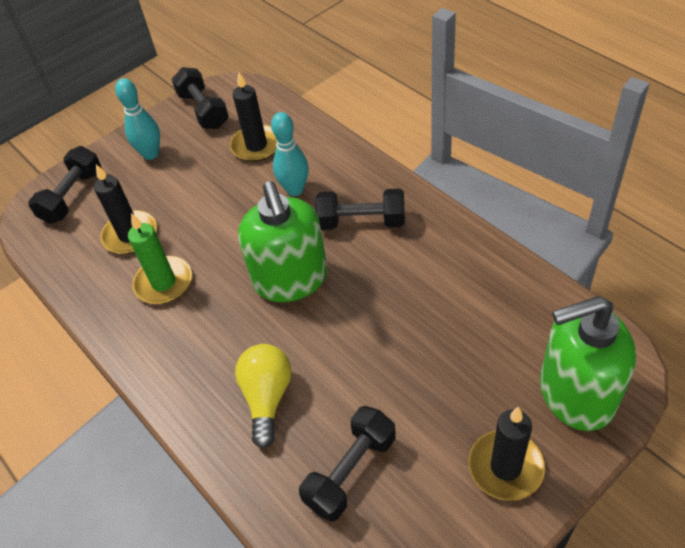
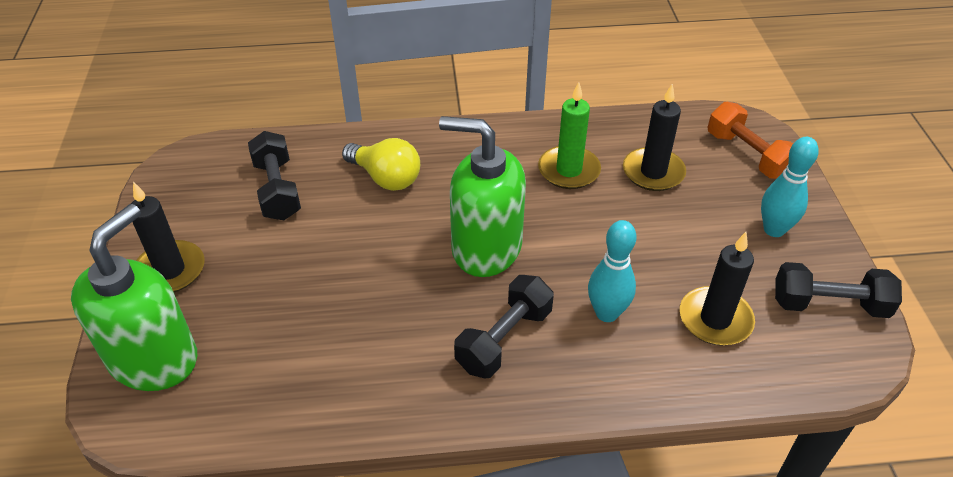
camera: 120 degrees right, 5 degrees down
(72, 196) = (748, 155): black dumbbell -> orange dumbbell

